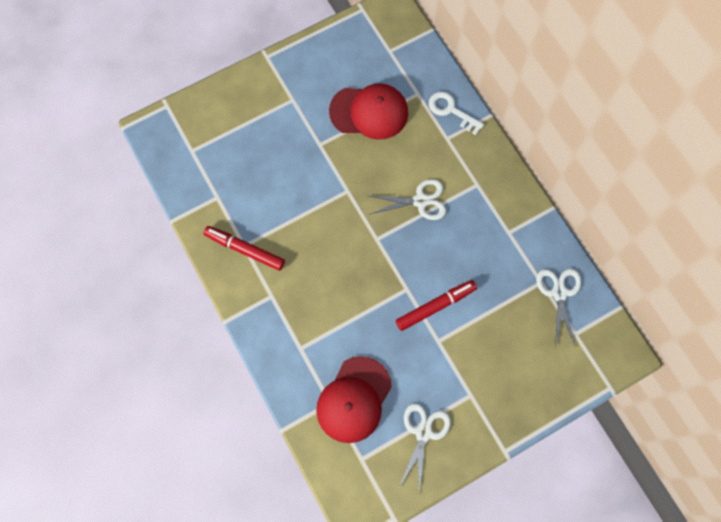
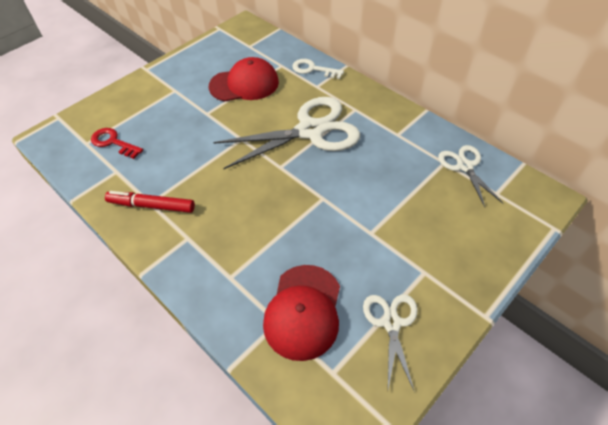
camera: 15 degrees left, 20 degrees down
(218, 158) = (113, 142): none -> red key
(420, 201) = (310, 131): white scissors -> white scissors, size x1.91
(435, 306) = (356, 205): red marker -> none

